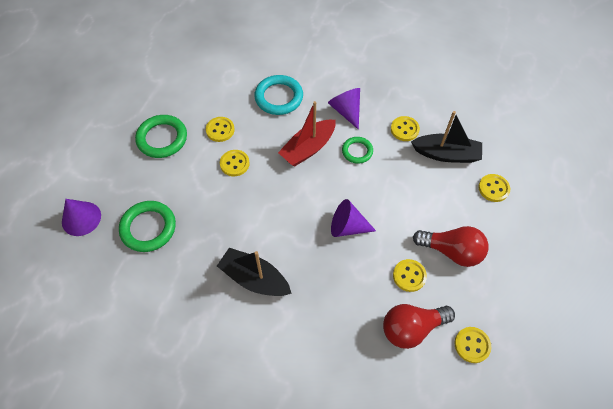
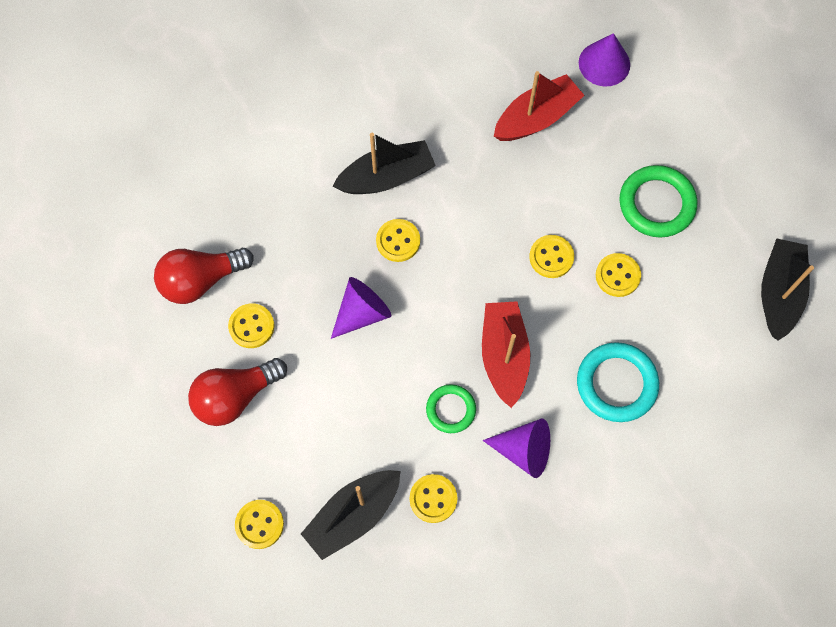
camera: 130 degrees right, 10 degrees up
(148, 228) = (536, 118): green ring -> red boat
(174, 66) = (779, 293): none -> black boat
(412, 328) = (201, 280): red light bulb -> red light bulb turned 135 degrees counterclockwise
(472, 345) = (133, 321): yellow button -> yellow button (398, 241)

